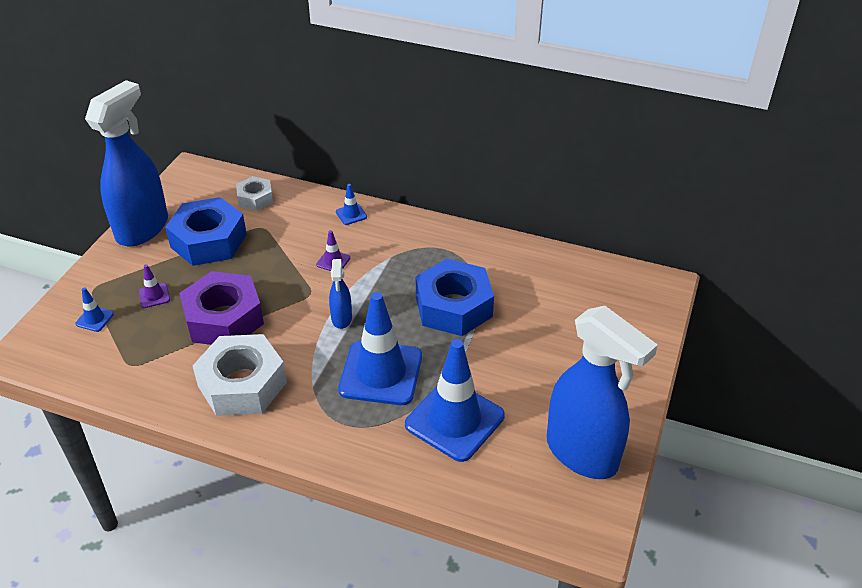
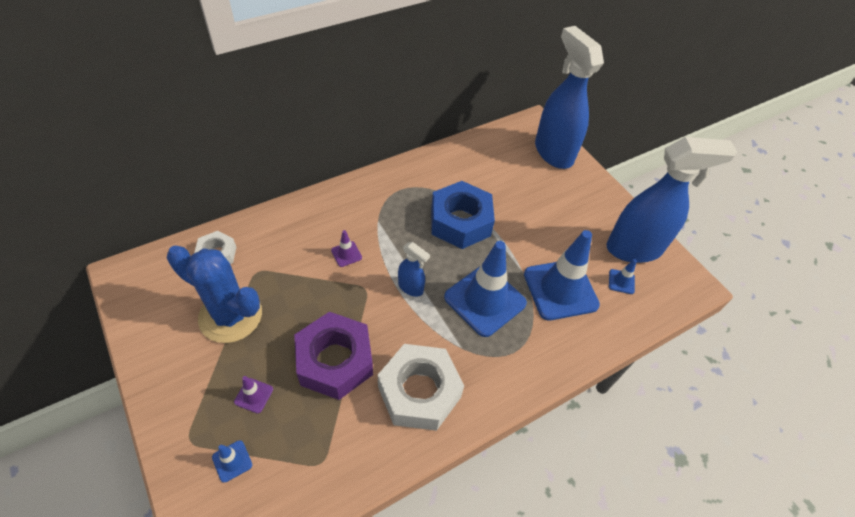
camera: 55 degrees left, 10 degrees up
(143, 228) = (155, 354): blue spray bottle -> blue spray bottle (553, 152)
(209, 241) = (230, 316): blue nut -> blue cactus
(351, 214) = (308, 212): blue traffic cone -> blue traffic cone (621, 281)

